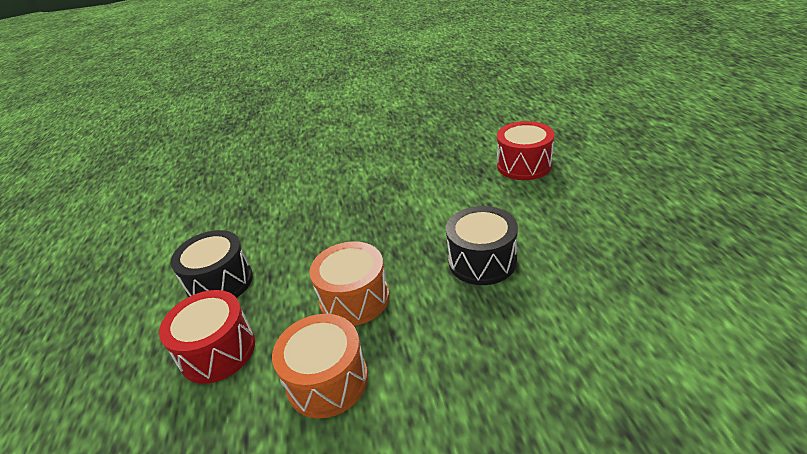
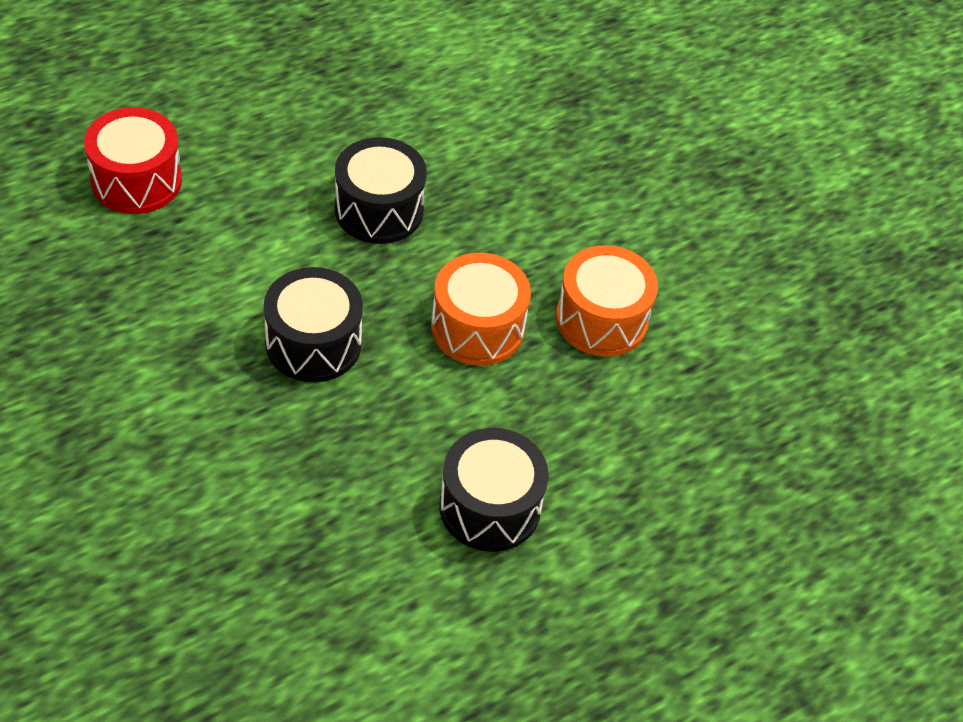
camera: 120 degrees left, 15 degrees up
(217, 351) = (602, 448): red drum -> none
(376, 222) = (313, 343): none -> black drum

